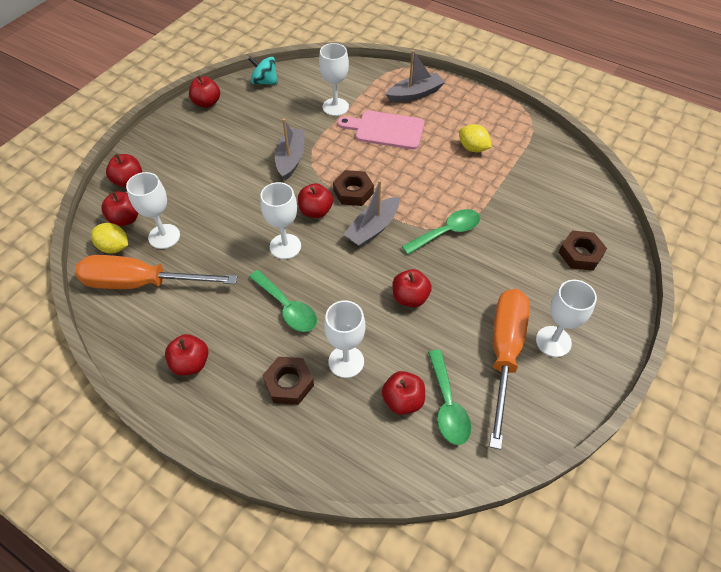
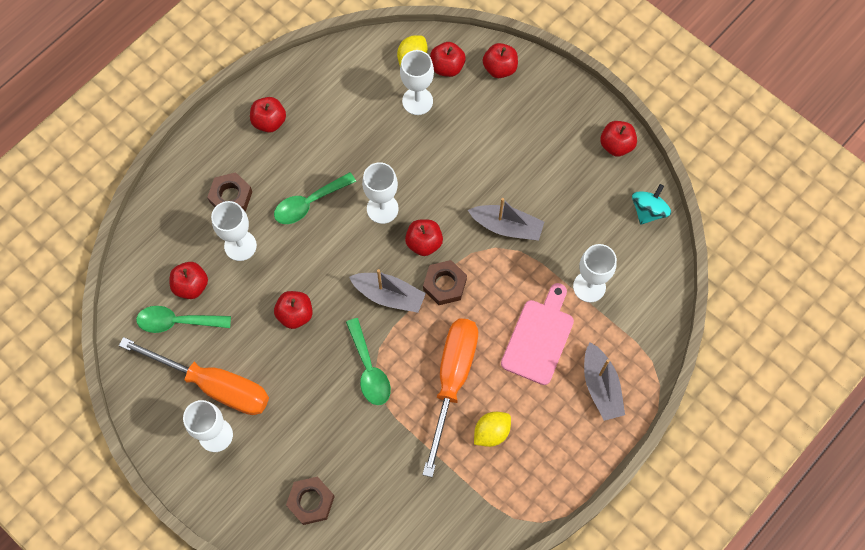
camera: 100 degrees right, 15 degrees up
(142, 283) = (364, 83): orange screwdriver -> orange screwdriver (452, 381)
(373, 228) = (389, 295): grey boat -> grey boat turned 150 degrees clockwise

